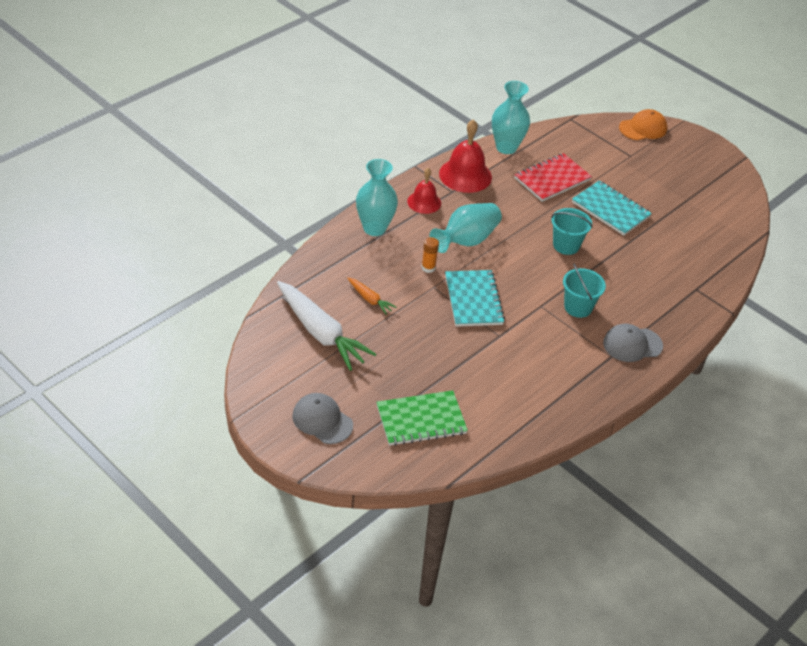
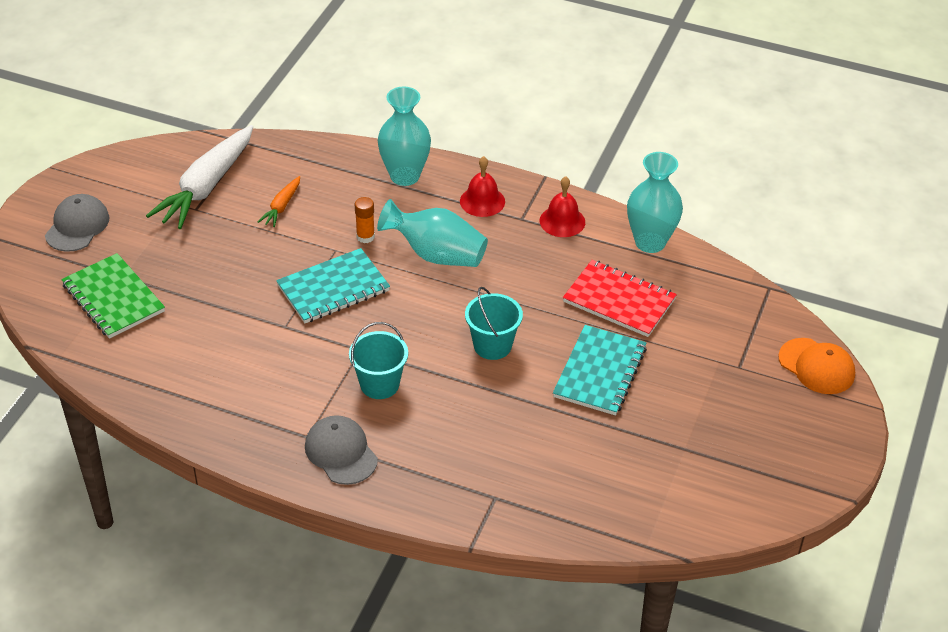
camera: 70 degrees right, 0 degrees up
(465, 175) = (562, 221): red bell -> red bell, size x0.63

